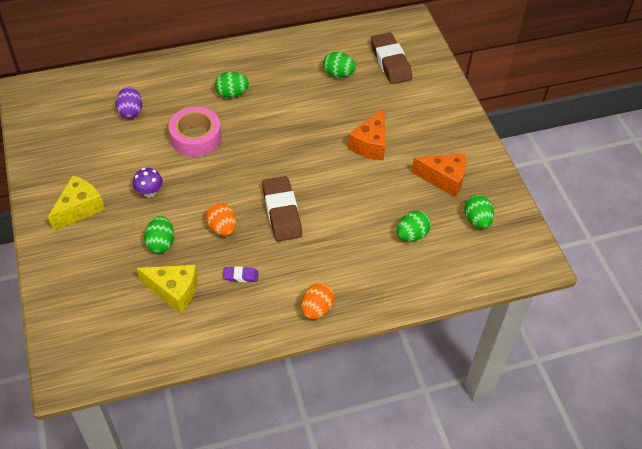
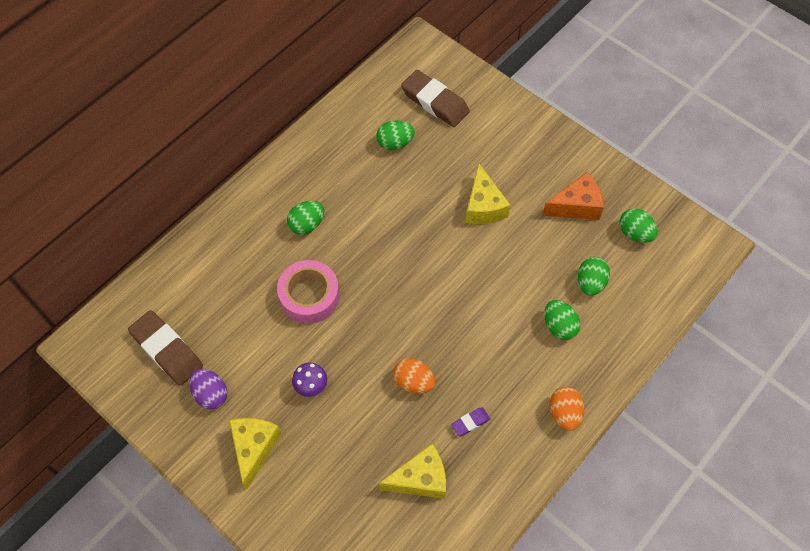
camera: 30 degrees left, 10 degrees up
(131, 111) = (218, 305): purple egg -> purple egg (211, 394)
(161, 243) = (367, 435): green egg -> green egg (559, 326)
(282, 212) = (456, 330): brown eraser -> brown eraser (167, 350)
(370, 144) = (483, 206): orange cheese -> yellow cheese

